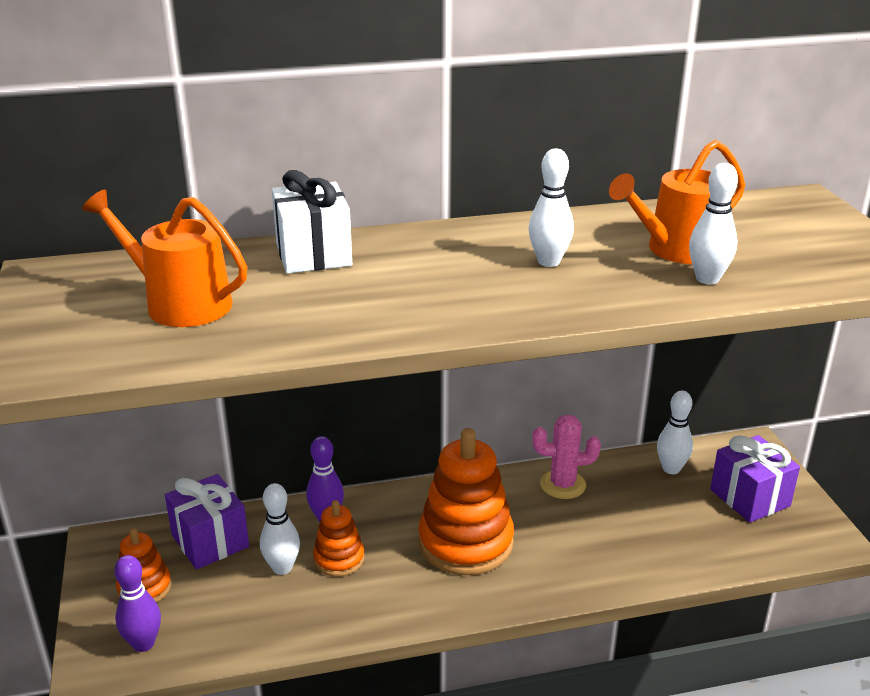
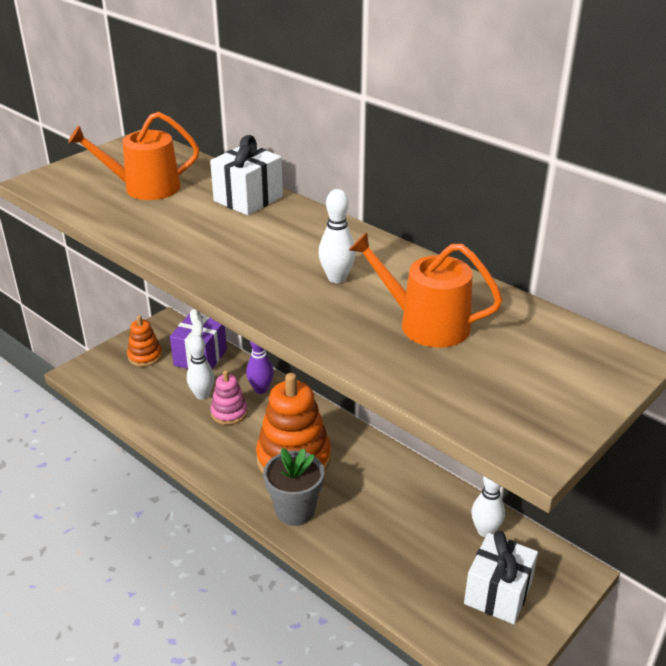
camera: 55 degrees right, 5 degrees up
(143, 643) = (105, 379): purple bowling pin -> none
(180, 303) = (145, 188): orange watering can -> orange watering can turned 90 degrees counterclockwise
(339, 559) = (229, 413): orange stacking toy -> pink stacking toy
(545, 576) = (295, 510): none -> grey flower pot
(563, 485) = (401, 479): pink cactus -> none
(707, 279) = (389, 351): white bowling pin -> none
(749, 498) = (497, 593): purple gift -> white gift

